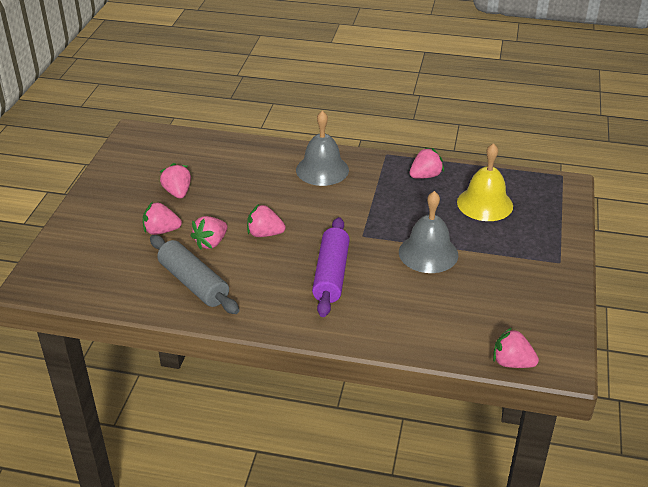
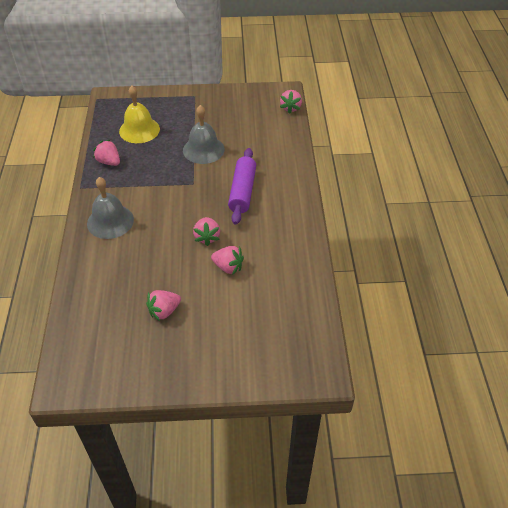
camera: 105 degrees left, 10 degrees up
(161, 231) = (223, 305): pink strawberry -> none
(194, 283) = (279, 263): grey rolling pin -> none
(331, 275) = (242, 191): purple rolling pin -> purple rolling pin turned 75 degrees counterclockwise

